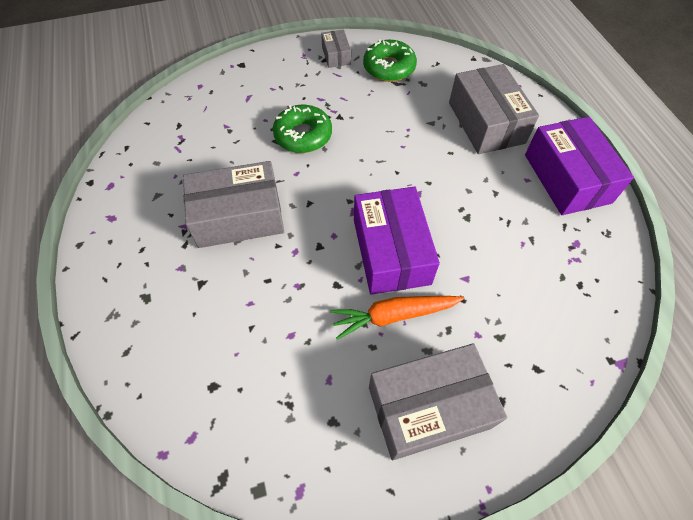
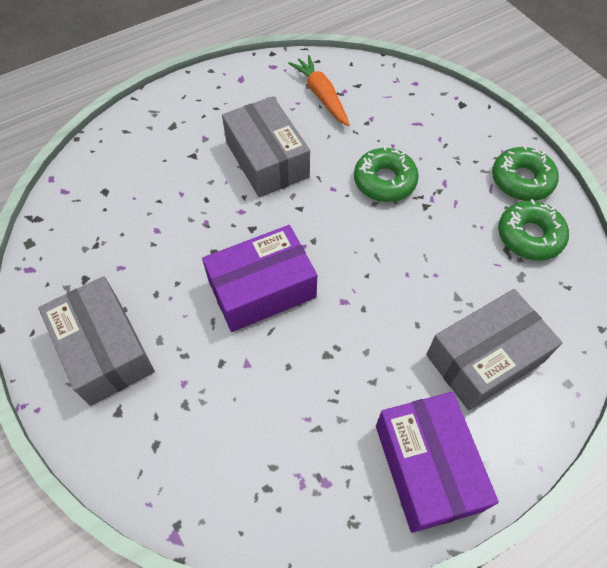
camera: 75 degrees right, 0 degrees up
(336, 55) = (521, 180): grey box -> green donut
(393, 316) = (190, 305): orange carrot -> orange carrot (321, 96)
(567, 178) = (427, 467): purple box -> purple box turned 75 degrees counterclockwise

